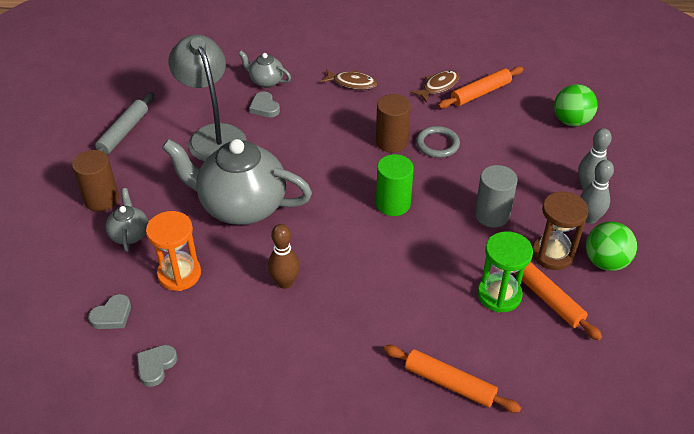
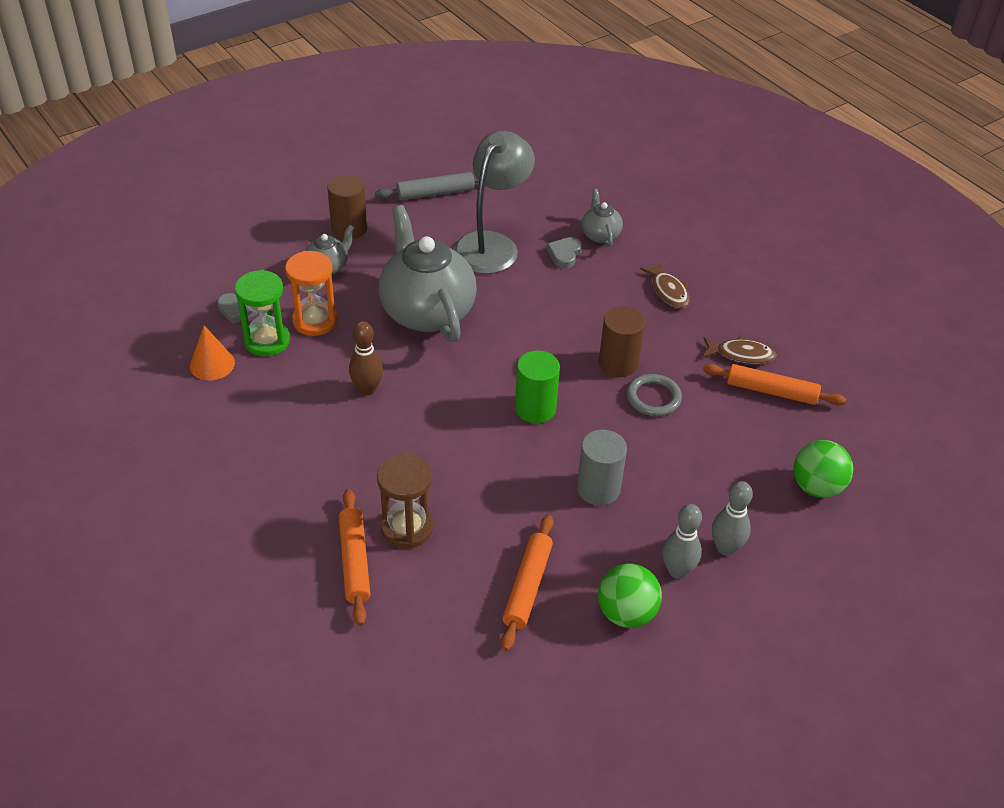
camera: 50 degrees right, 0 degrees up
(156, 366) = (212, 364): grey heart -> orange cone
(499, 295) = (495, 546): green hourglass -> green hourglass (267, 341)
(552, 254) = (592, 563): brown hourglass -> brown hourglass (407, 528)

